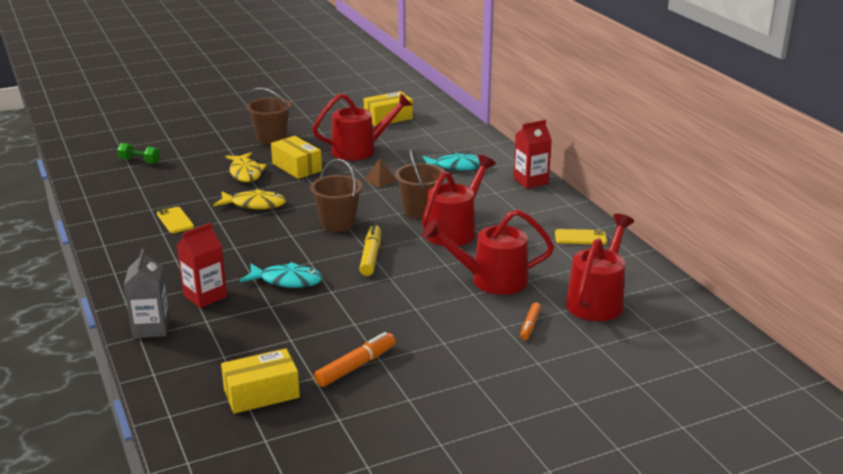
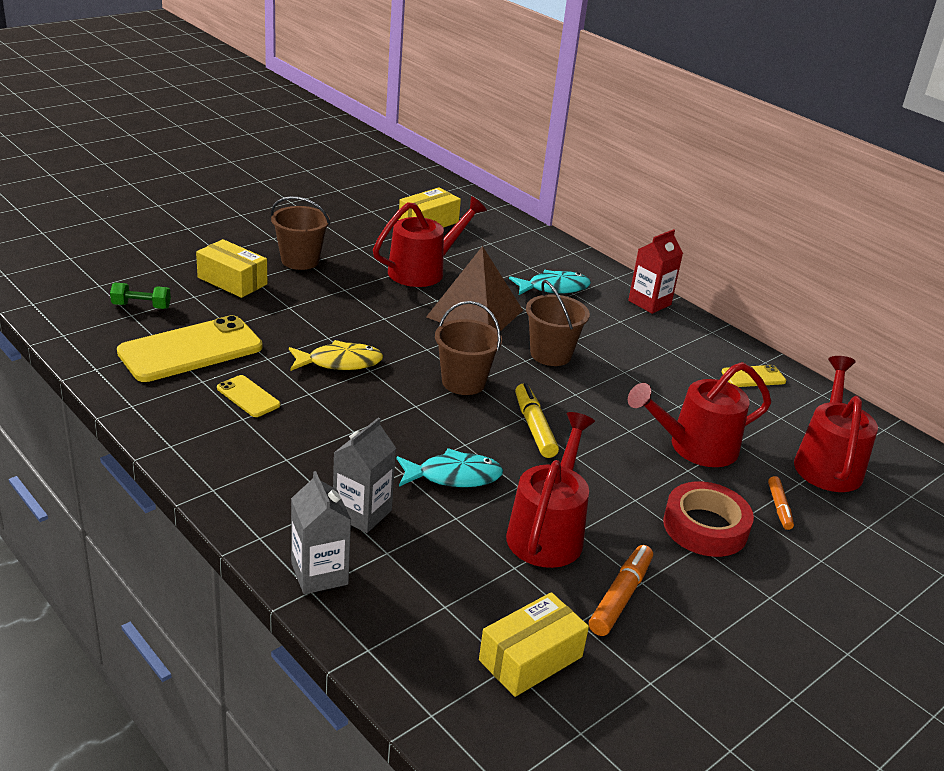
camera: 20 degrees left, 5 degrees up
(155, 190) = (190, 350): none -> yellow phone
(205, 296) = (362, 513): red carton -> grey carton
(245, 173) = (298, 315): yellow fish -> none
(297, 167) = (359, 301): yellow box -> yellow box (232, 281)
(380, 180) = (474, 313): brown pyramid -> brown pyramid, size x2.44
(455, 230) = (608, 379): red watering can -> red watering can (548, 531)
(457, 331) = (705, 527): none -> red tape

